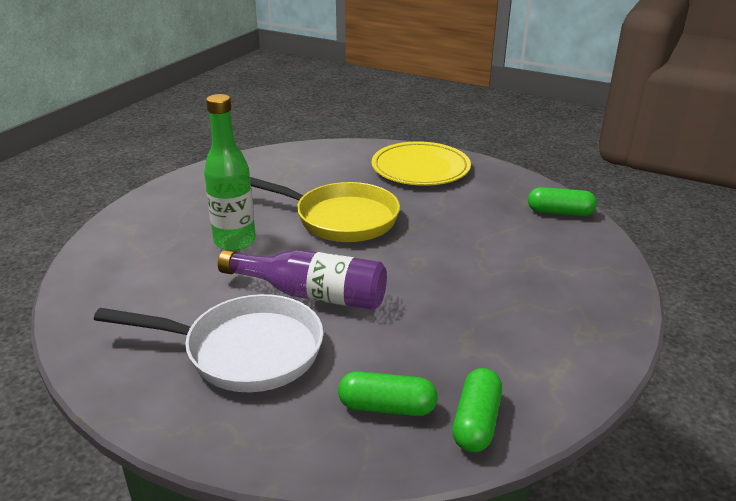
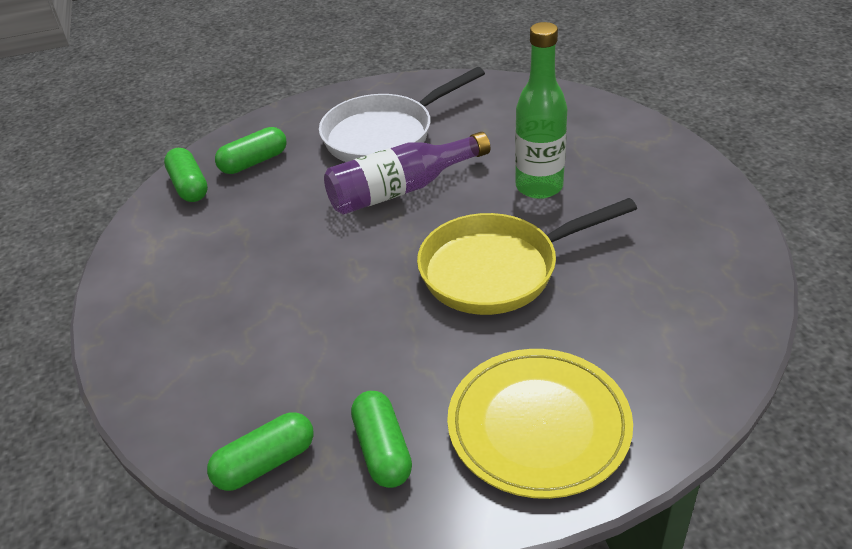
camera: 140 degrees right, 10 degrees up
(498, 192) = (382, 450): none -> green capsule

